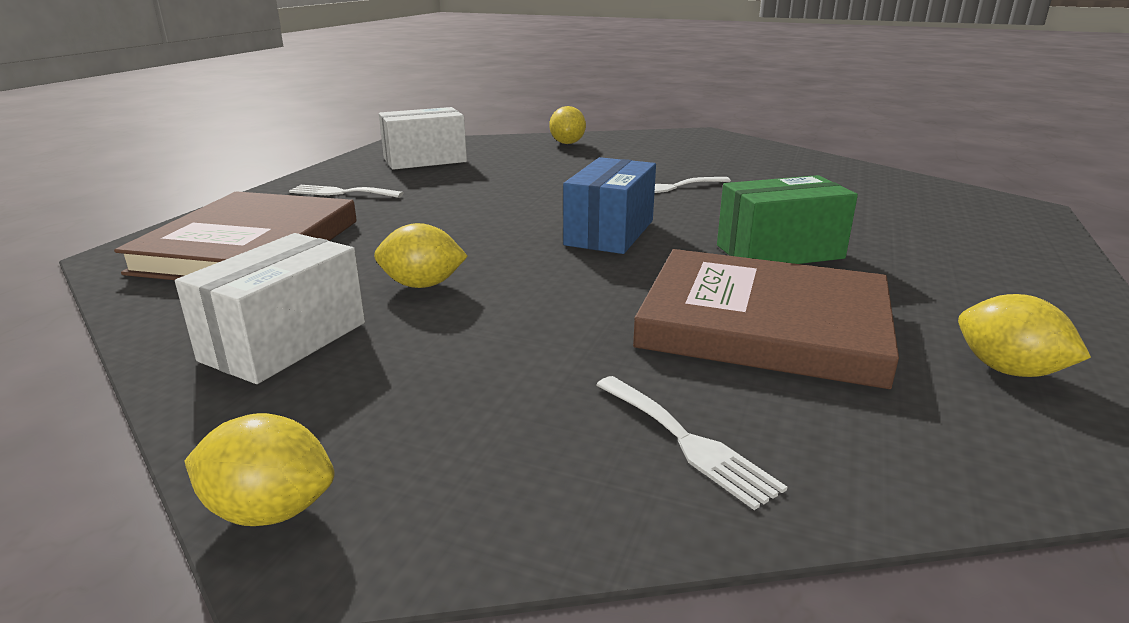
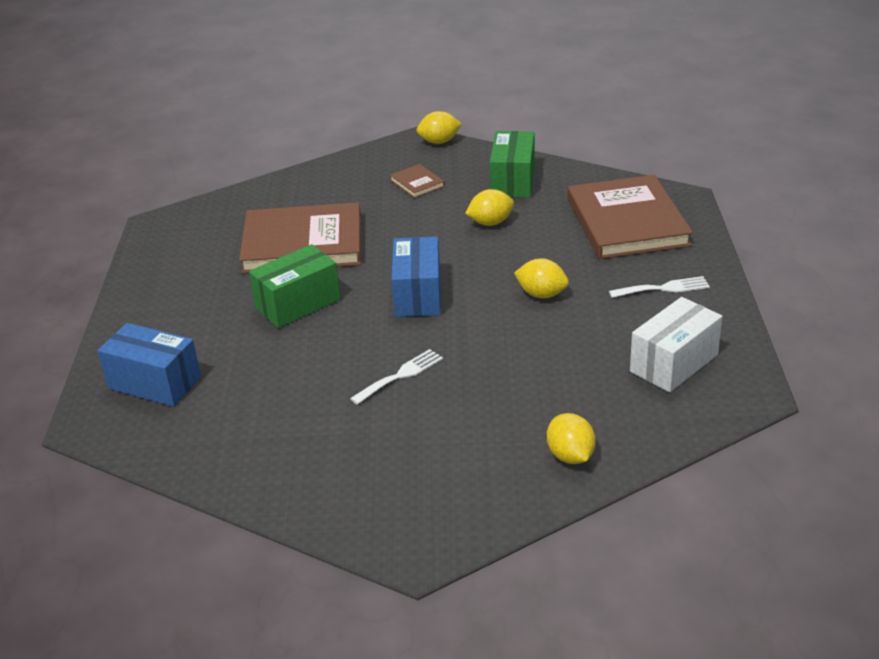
camera: 160 degrees right, 10 degrees up
(285, 341) = (513, 181): white box -> green box
(464, 388) = (417, 183): none -> brown book
(687, 442) = (325, 187): white fork -> none
(962, 221) = (154, 383): none -> blue box
(1008, 370) = (194, 245): yellow lemon -> yellow lemon (541, 294)

